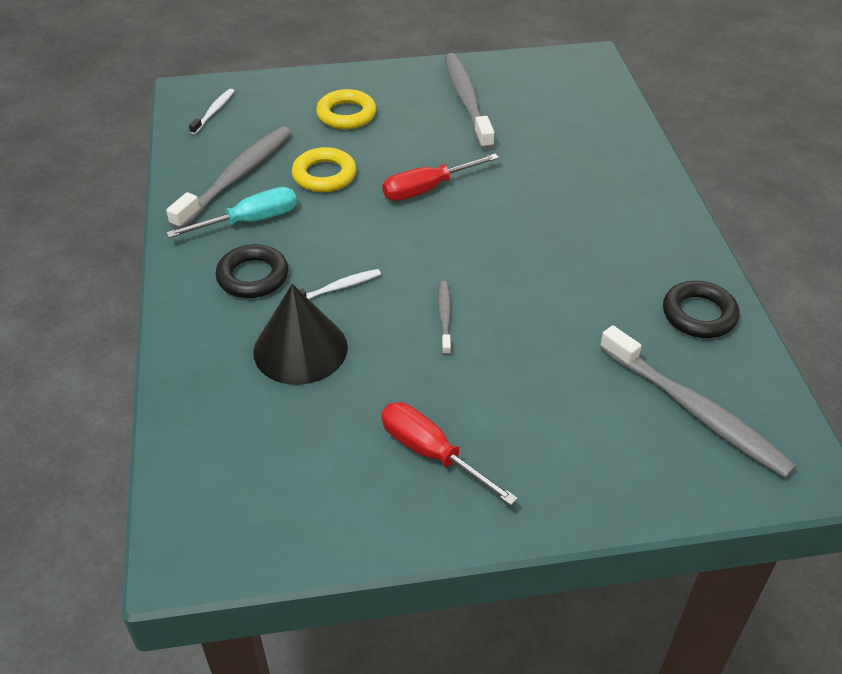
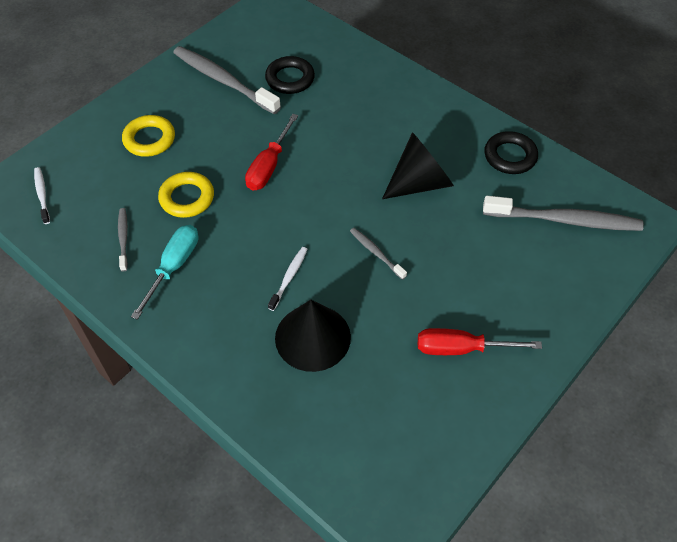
camera: 40 degrees left, 10 degrees up
(236, 177) = (123, 238): grey toothbrush -> grey toothbrush, size x0.48
(253, 276) = (223, 307): black ring -> black ring (290, 79)
(564, 283) = (420, 182): none -> black cone

